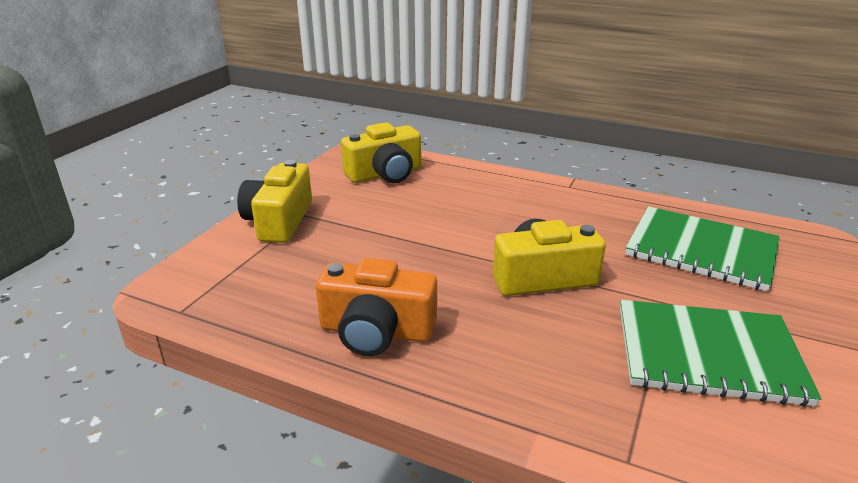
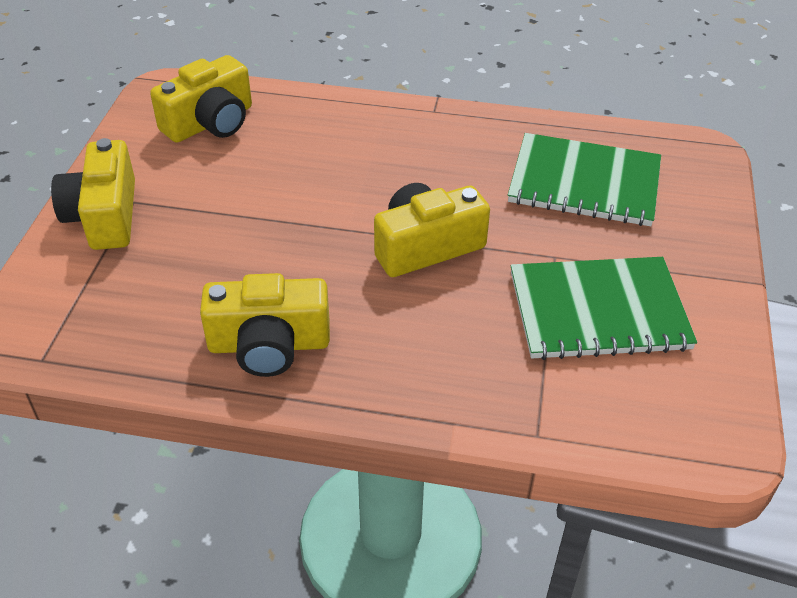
camera: 15 degrees left, 15 degrees up
(376, 331) = (269, 344): orange camera -> yellow camera

